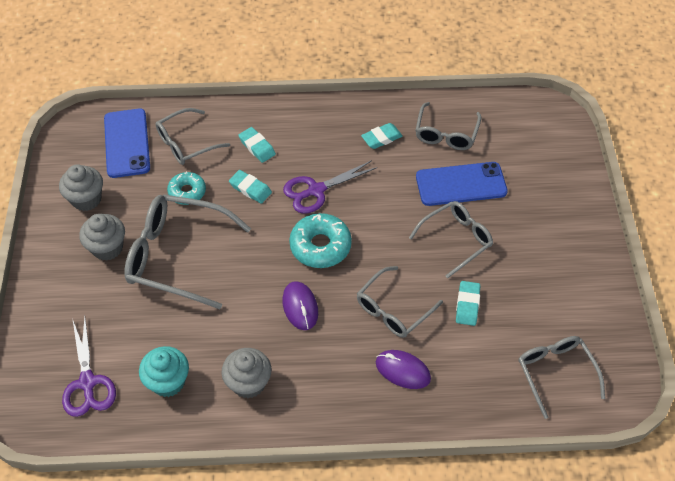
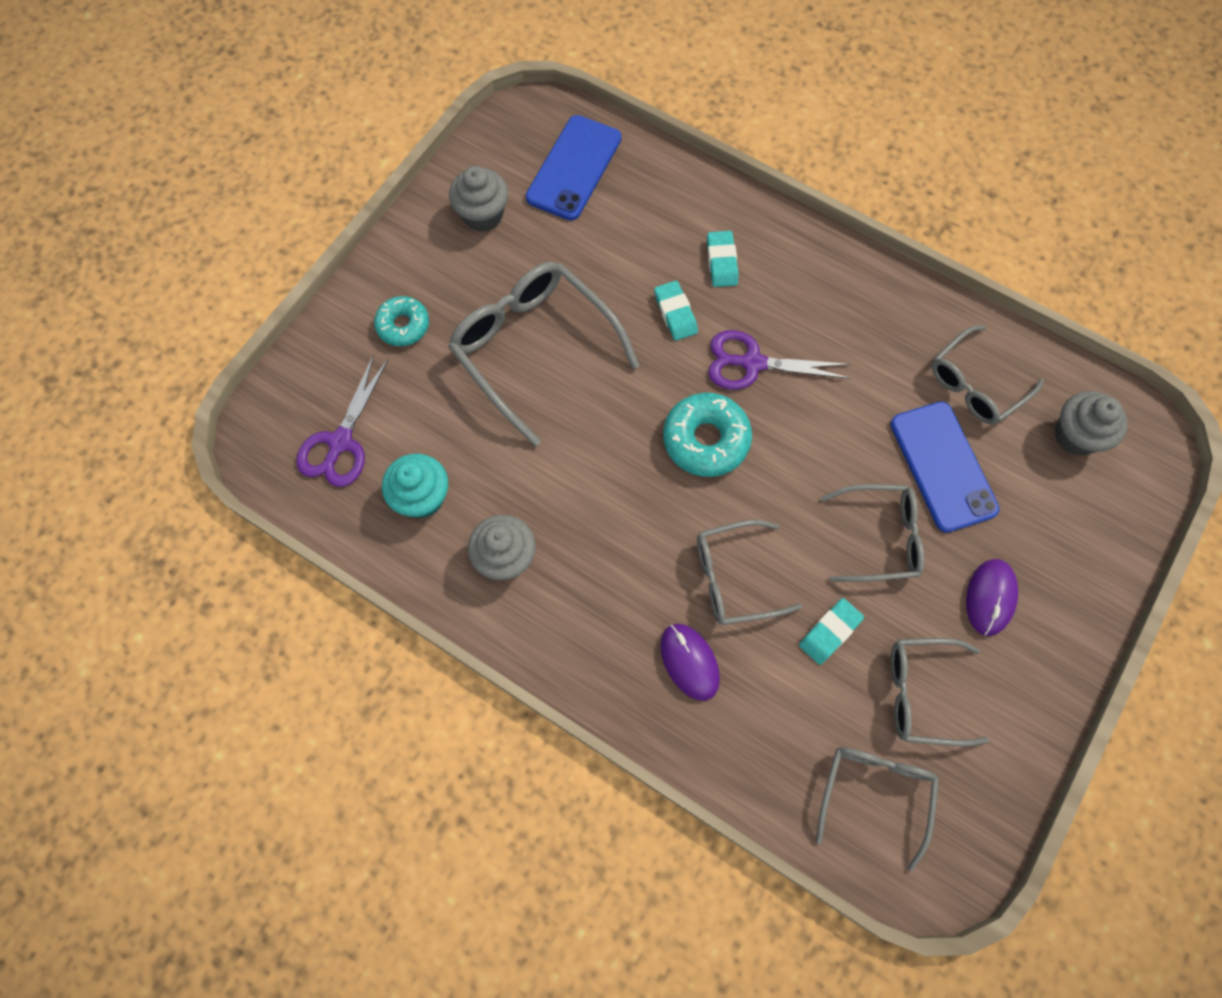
camera: 35 degrees right, 15 degrees up
(107, 248) = (465, 291): grey cupcake -> grey cupcake (1075, 436)
(187, 143) = (642, 208): grey glasses -> grey glasses (923, 693)
(187, 192) = (599, 273): turquoise donut -> turquoise donut (403, 325)
(300, 307) = (627, 502): purple mouse -> purple mouse (990, 597)
(381, 138) = (886, 341): turquoise eraser -> none
(461, 184) = (943, 466): blue phone -> blue phone turned 45 degrees clockwise

